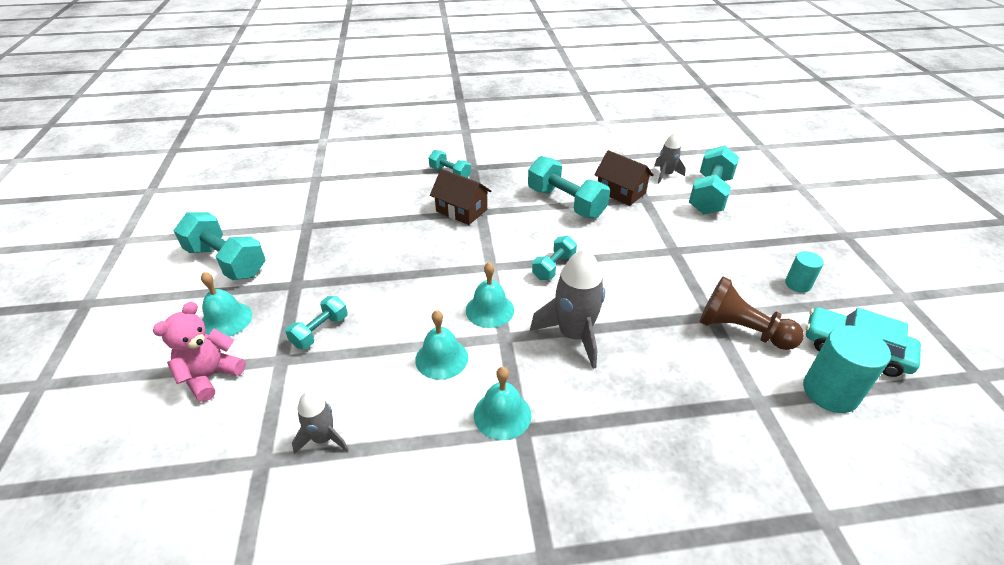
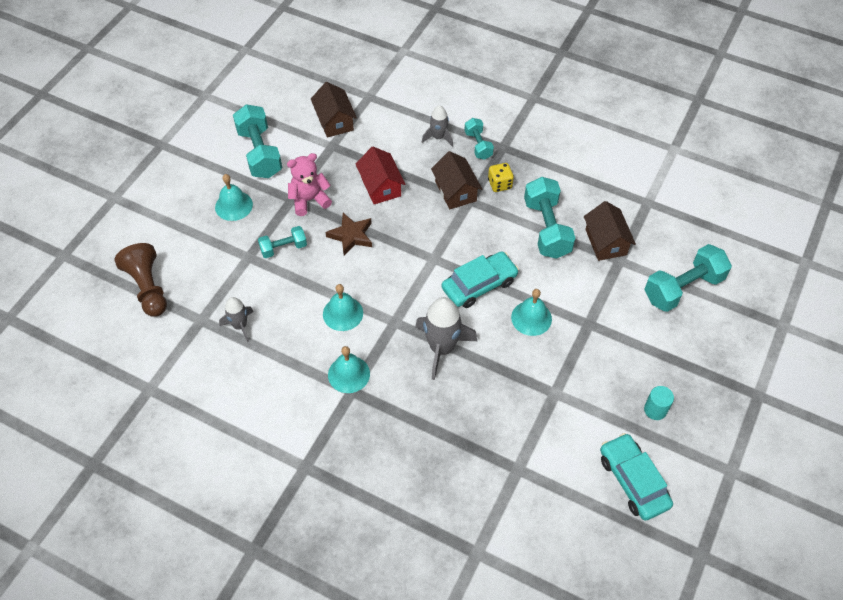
camera: 35 degrees right, 15 degrees up
(211, 376) = (204, 245): pink teddy bear -> pink teddy bear (309, 200)
(295, 207) = (334, 121): none -> brown house
(386, 235) = (381, 186): none -> red house
(389, 286) = (351, 235): none -> brown star
(489, 310) = (402, 295): turquoise bell -> turquoise bell (531, 318)
(495, 191) = (500, 184): none -> yellow dice
(553, 267) = (479, 285): turquoise dumbbell -> turquoise car
(665, 175) = (667, 244): grey rocket -> grey rocket (438, 137)
(741, 330) = (564, 416): brown pawn -> brown pawn (148, 287)
(830, 392) = (575, 494): turquoise cylinder -> none

